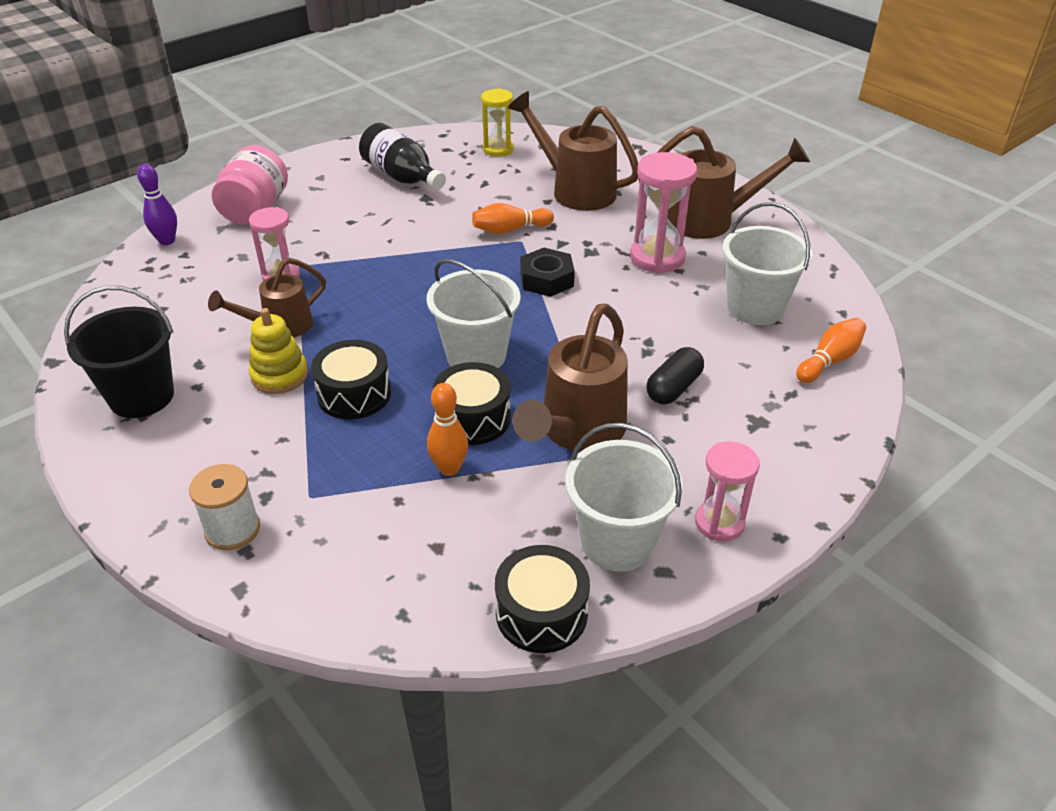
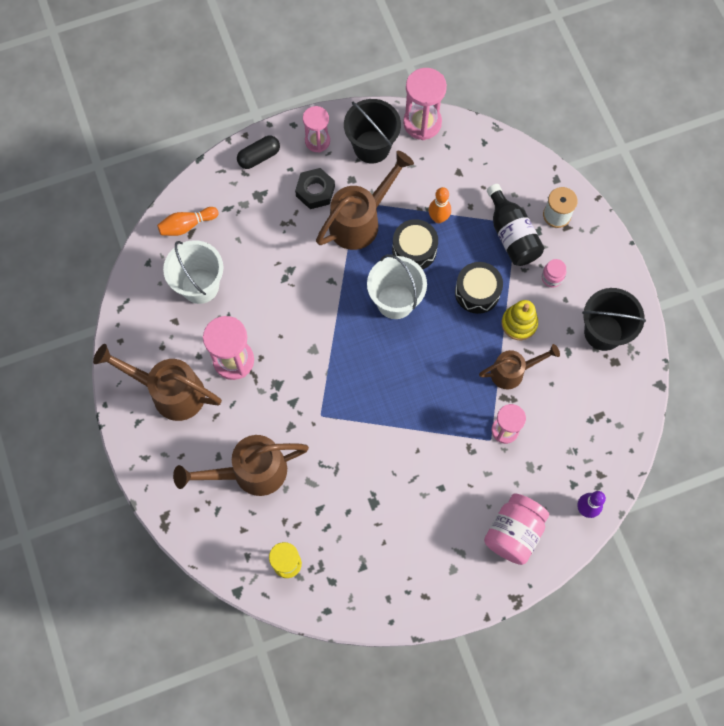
camera: 160 degrees left, 30 degrees up
(233, 440) = (552, 278): none -> pink jar
(402, 177) = (384, 544): black bottle -> black bottle (511, 235)
(510, 230) = (323, 432): orange bowling pin -> none
(541, 613) = (422, 123): black drum -> pink hourglass
(546, 279) = (321, 362): black nut -> black nut (315, 191)
(575, 190) = (250, 472): brown watering can -> brown watering can turned 105 degrees clockwise
(617, 542) = (371, 147): white bucket -> black bucket
(673, 388) = (290, 235): black capsule -> black capsule (259, 157)

